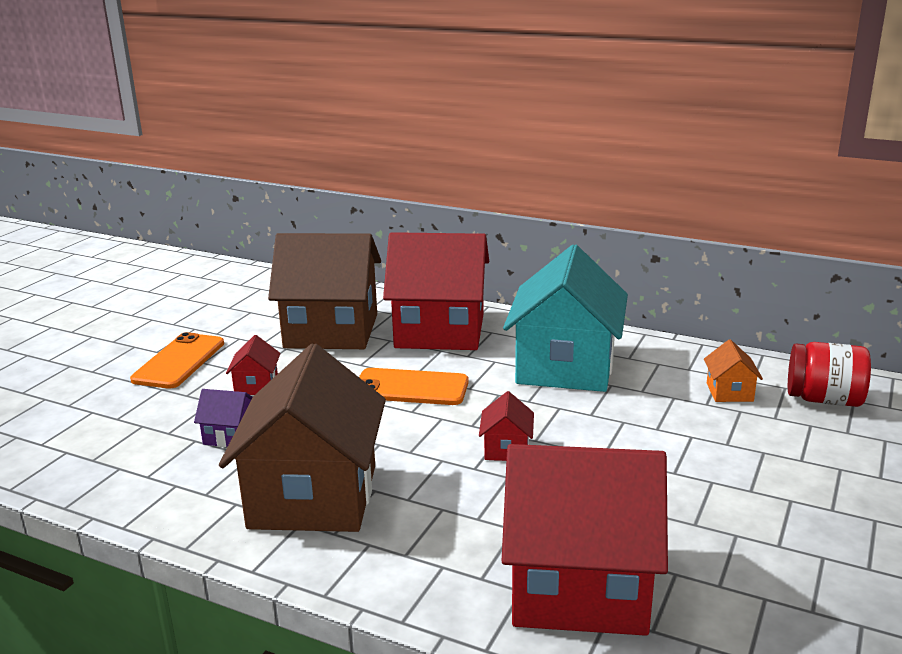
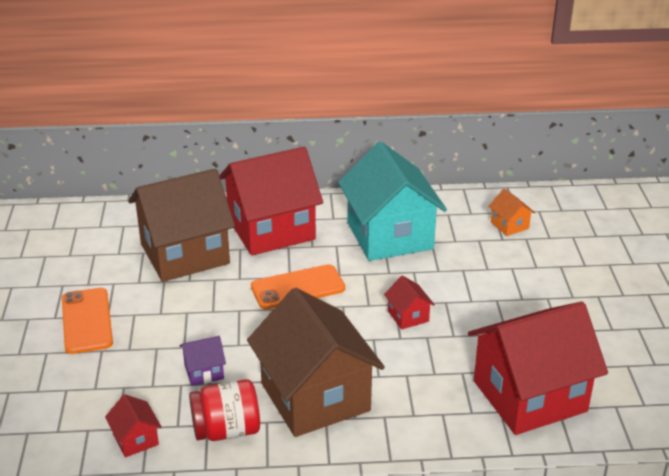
camera: 30 degrees left, 10 degrees up
(256, 386) = (177, 323): red house -> red house (135, 439)
(824, 399) = (567, 214): red jar -> red jar (226, 430)

